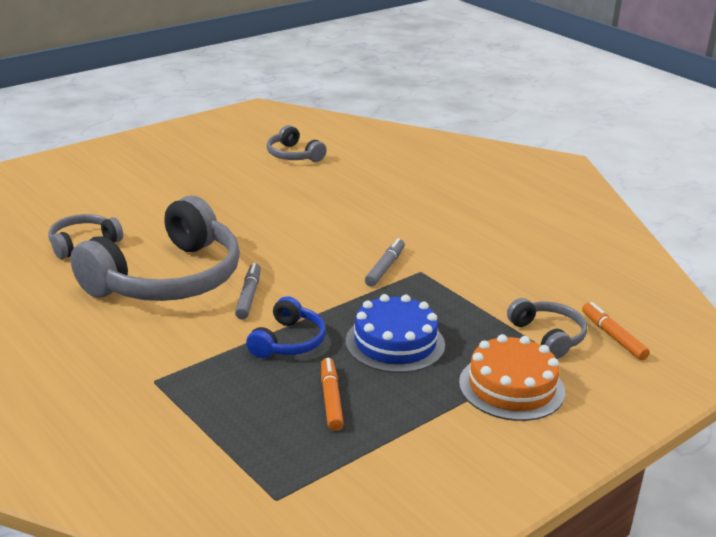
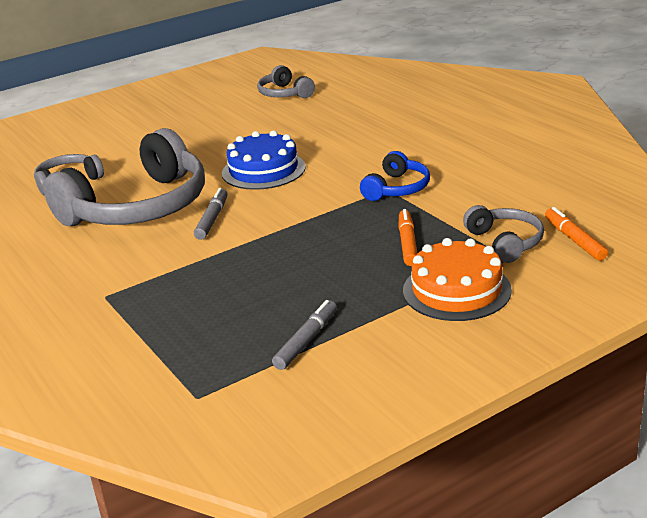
camera: 10 degrees right, 0 degrees up
(288, 341) = (241, 257): blue headphones -> blue headphones (397, 188)
(331, 399) = (271, 307): orange marker -> orange marker (407, 243)
(385, 268) = (352, 188): grey marker -> grey marker (306, 341)
(395, 343) = (346, 254): blue cake -> blue cake (263, 170)

